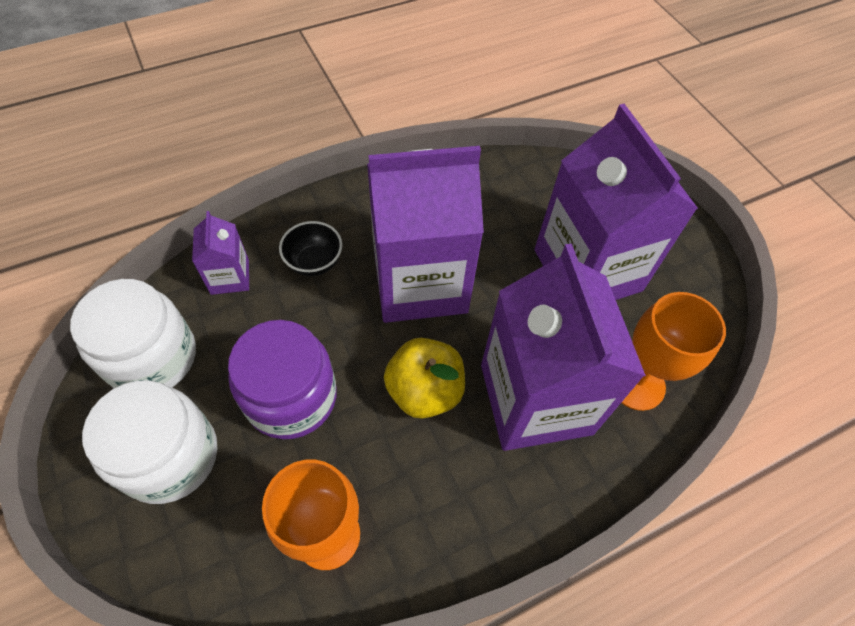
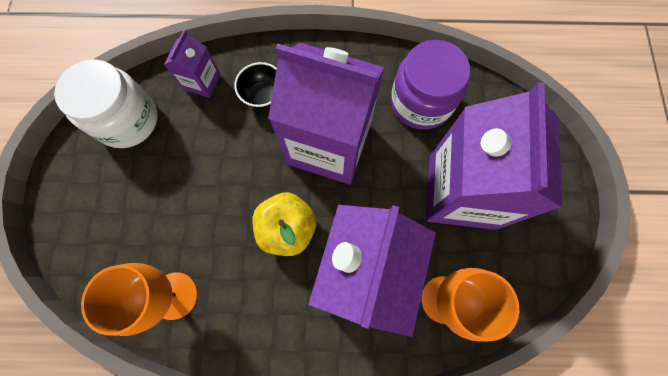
camera: 30 degrees right, 15 degrees up
(170, 456) = (108, 194): white jar -> none
(291, 397) = (198, 190): purple jar -> purple jar (421, 102)

